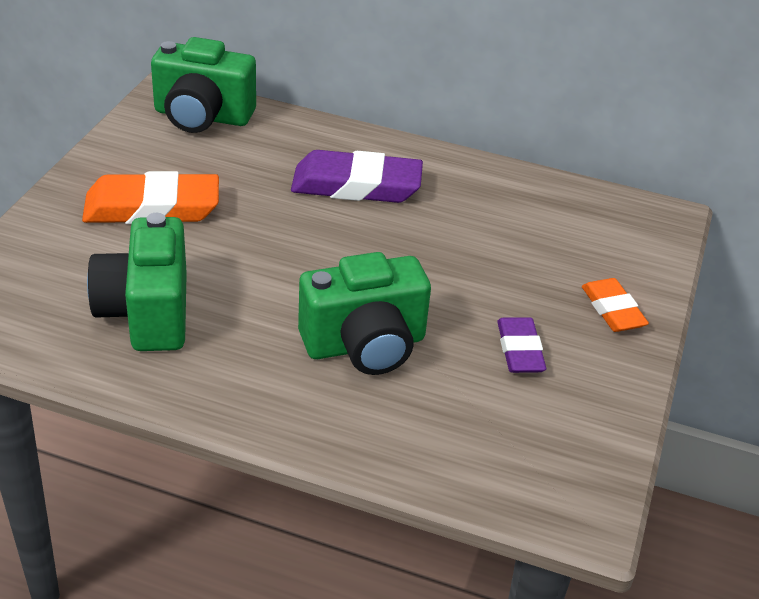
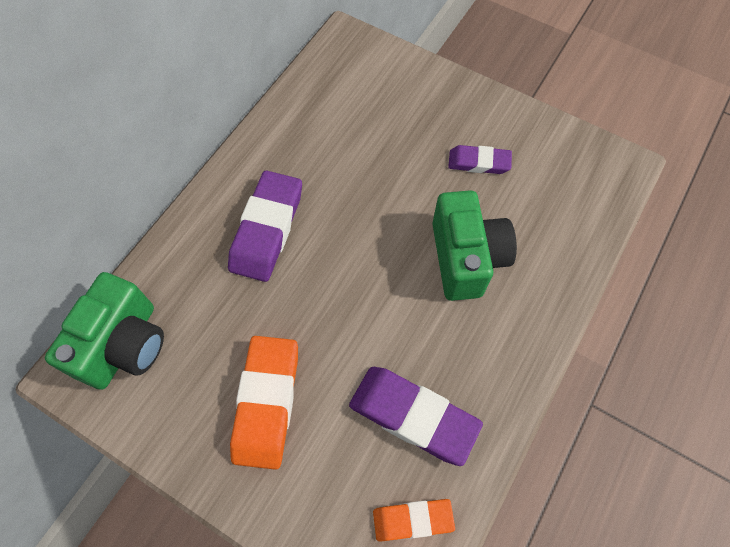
camera: 75 degrees left, 25 degrees up
(147, 313) = (413, 416): green camera -> purple eraser
(612, 310) = (443, 98): orange eraser -> orange eraser (413, 520)

